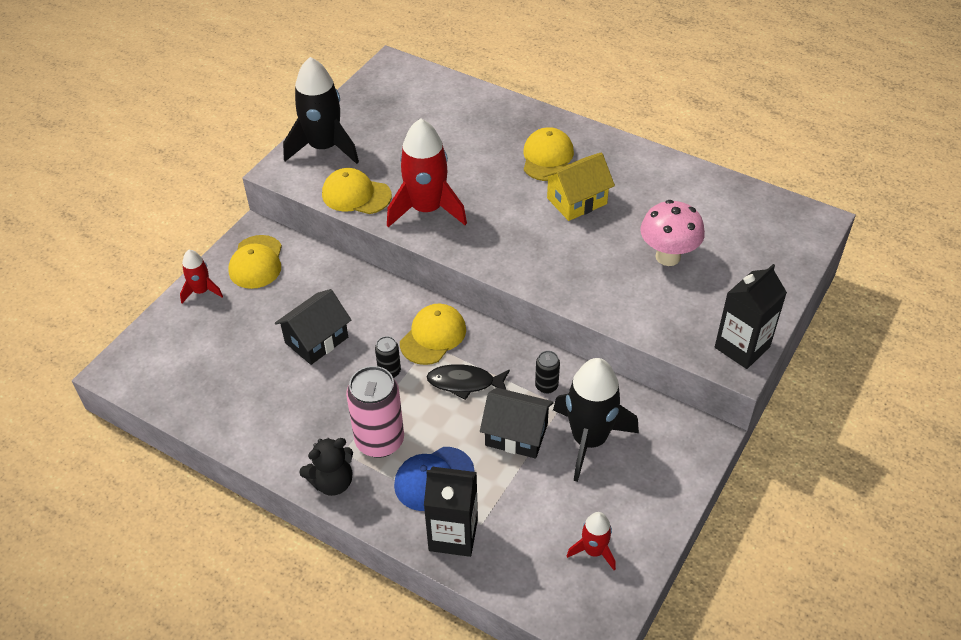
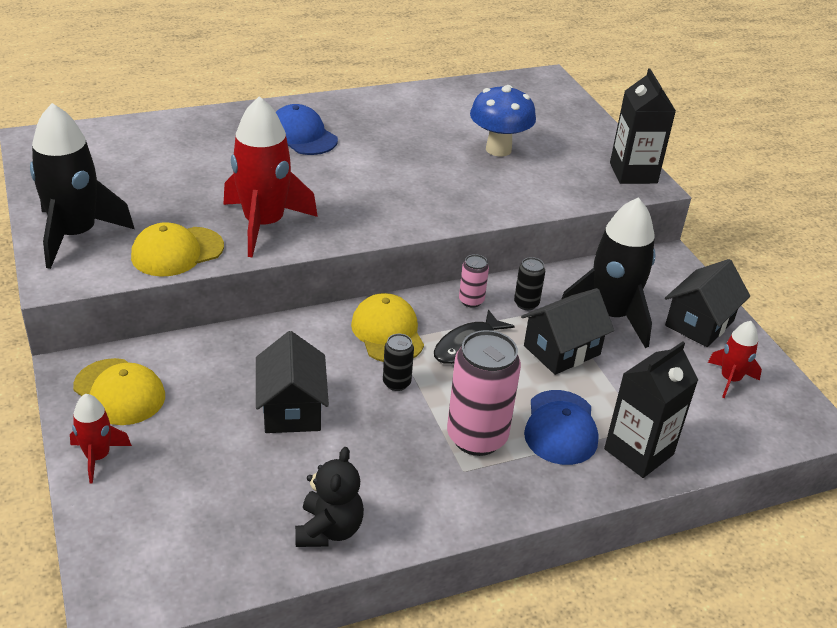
camera: 55 degrees left, 10 degrees down
(332, 482) = (493, 499): black teddy bear -> black teddy bear (329, 530)
(514, 356) = (471, 301): none -> pink can
(547, 157) = (302, 136): yellow cap -> blue cap
(577, 201) = (375, 151): yellow house -> none
(643, 498) = (699, 323): none -> black house
(668, 256) = (498, 149): pink mushroom -> blue mushroom

